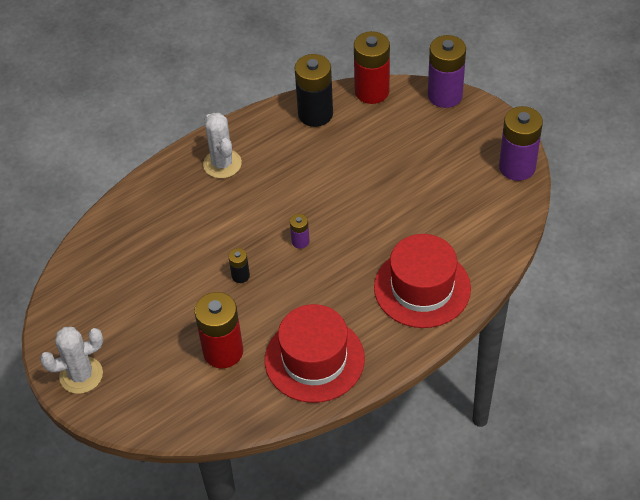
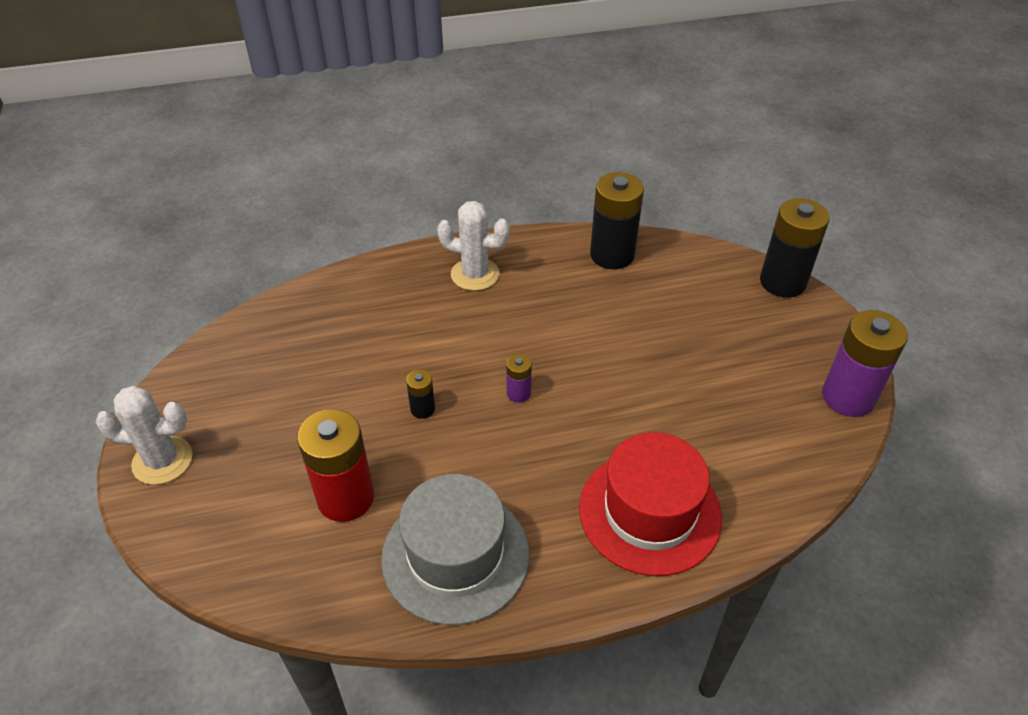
camera: 20 degrees right, 5 degrees down
(222, 164) = (475, 274): white cactus -> white cactus turned 75 degrees counterclockwise
(314, 359) = (455, 556): red hat -> grey hat
(372, 91) = (692, 251): red battery -> none
(445, 95) = (782, 282): purple battery -> black battery

